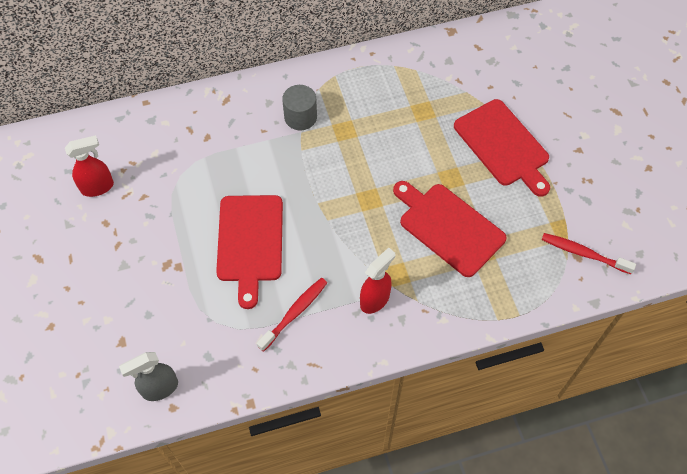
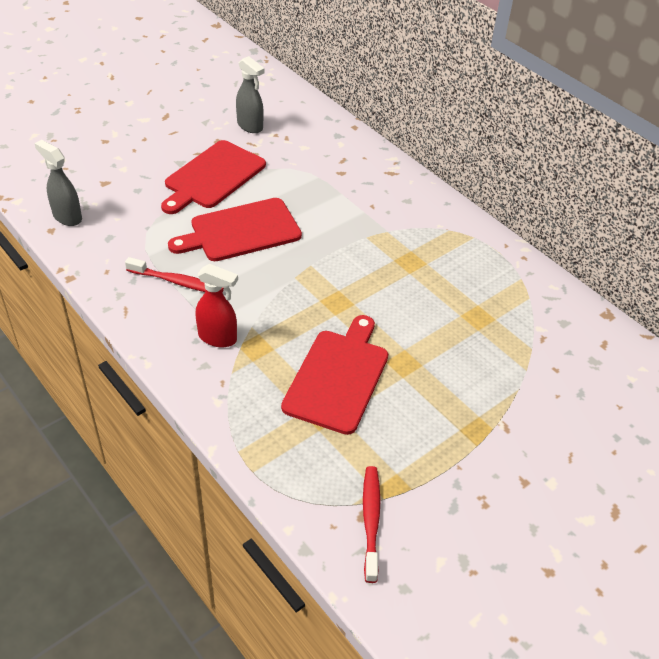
camera: 65 degrees right, 15 degrees down
(98, 187) = (250, 126): red spray bottle -> grey spray bottle
(300, 117) = (405, 226): grey cylinder -> none
(503, 146) = (479, 401): red cutting board -> red cutting board (212, 177)

